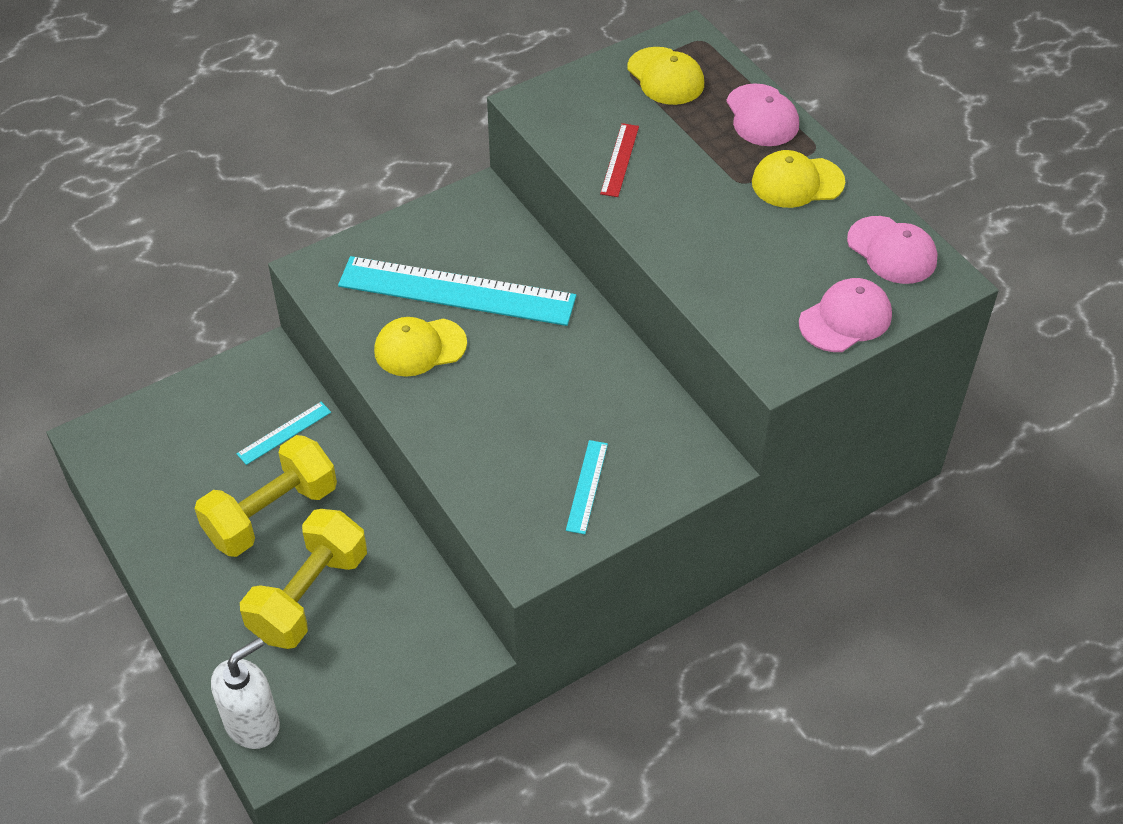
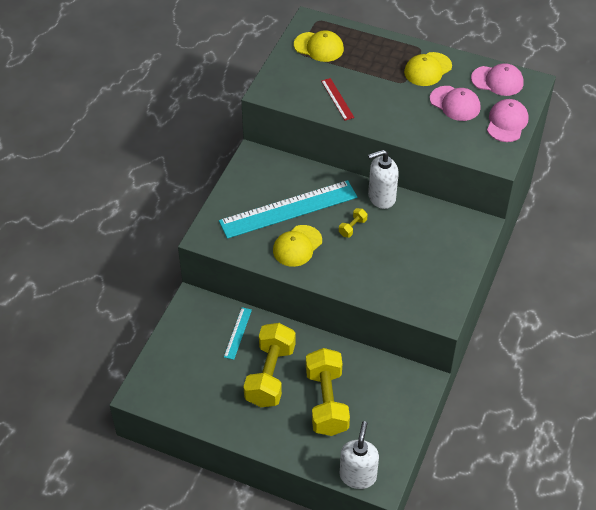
camera: 35 degrees left, 0 degrees up
(520, 364) = (352, 227): none -> yellow dumbbell
(587, 486) = (437, 267): turquoise ruler -> none
(602, 344) = (381, 197): none -> white soap dispenser
(762, 116) = (382, 45): pink cap -> pink cap (455, 103)

